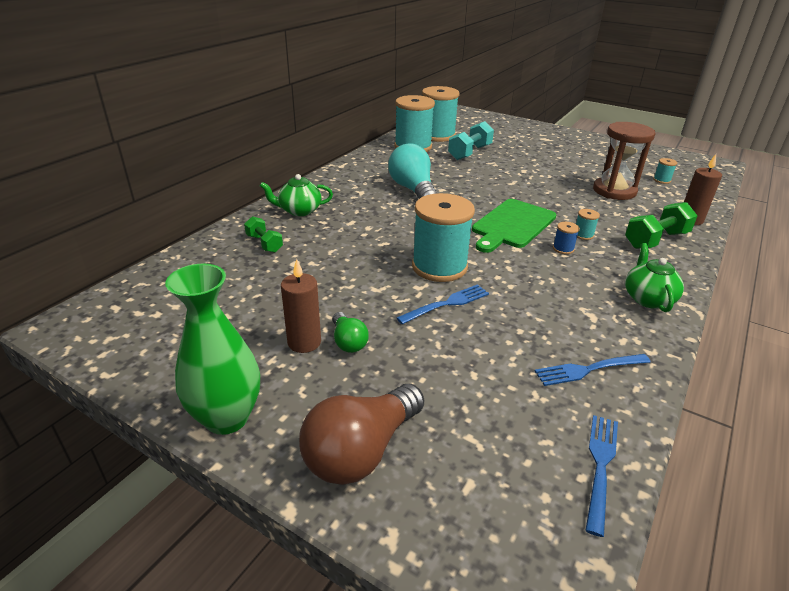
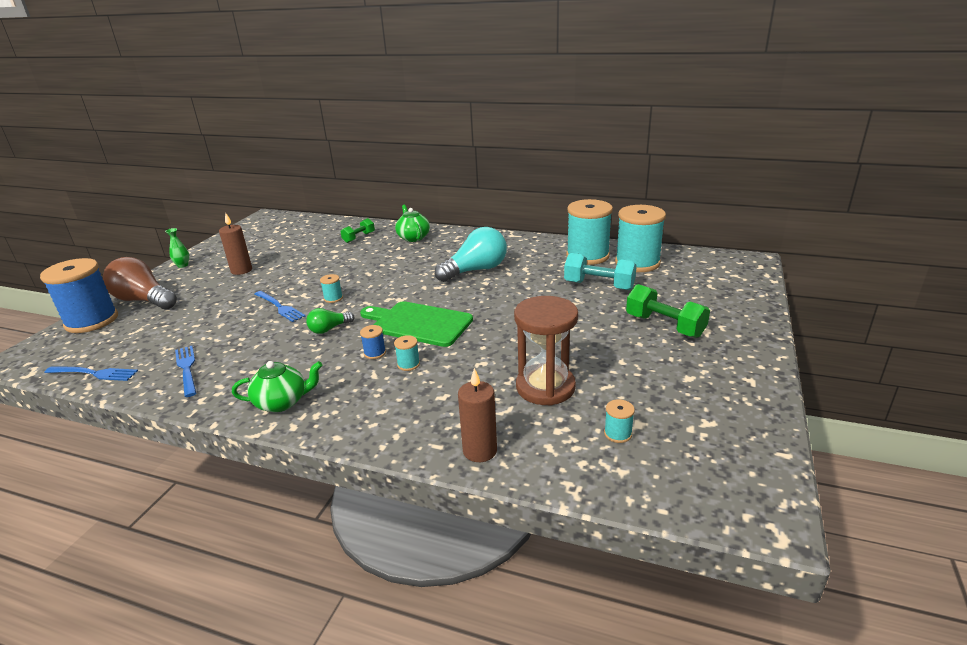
camera: 80 degrees right, 5 degrees down
(227, 418) = (183, 265): green vase -> green vase, size x0.44
(348, 341) = (239, 282): green light bulb -> green light bulb (329, 329)
(419, 517) = (92, 321): none -> blue spool
(439, 267) = (333, 298): turquoise spool -> turquoise spool, size x0.40
(656, 240) = (410, 415): green dumbbell -> green dumbbell (664, 326)

